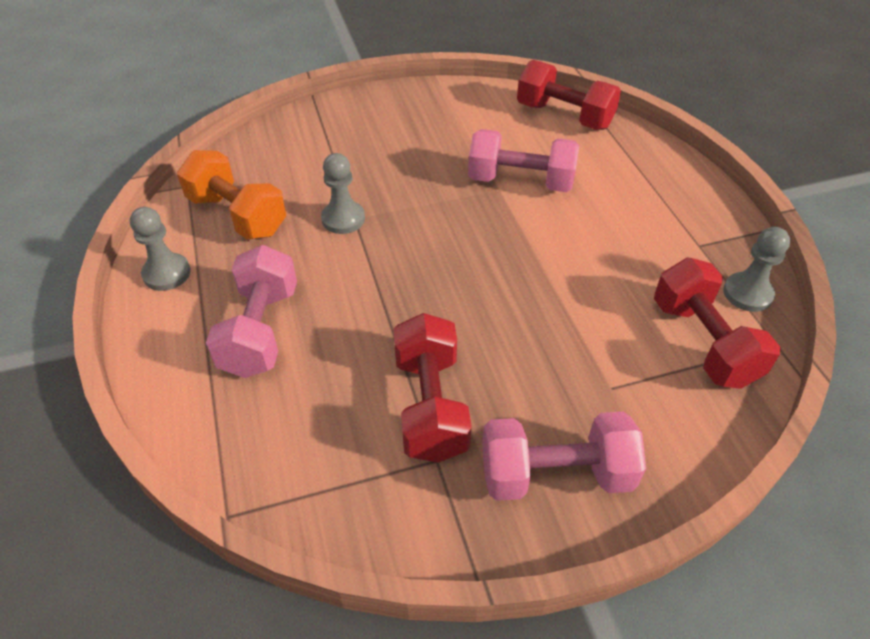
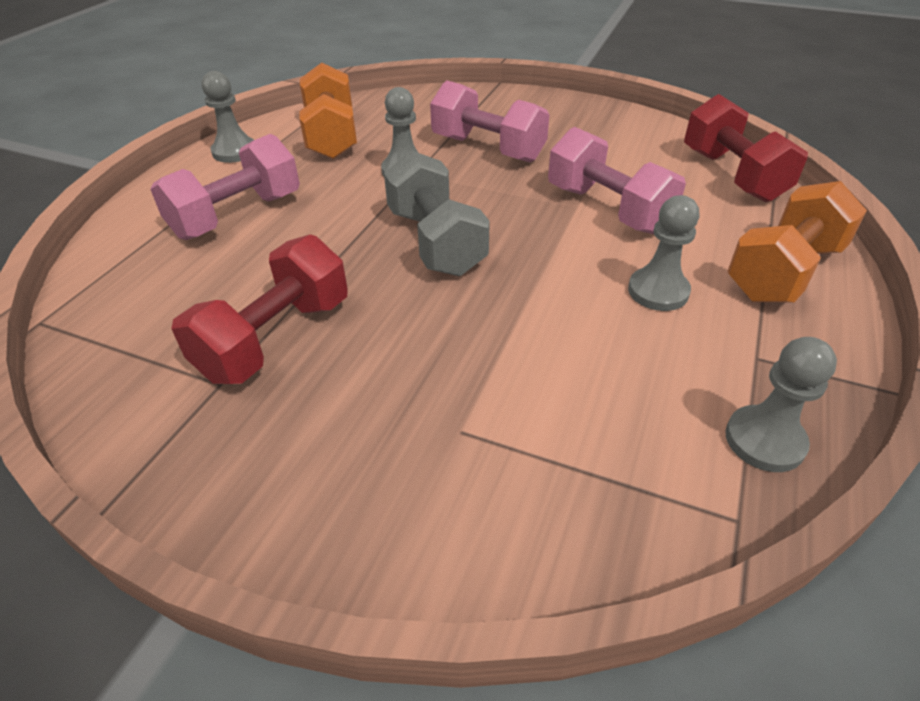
camera: 40 degrees right, 5 degrees down
(442, 268) = (435, 242): none -> grey dumbbell
(555, 474) = (295, 469): pink dumbbell -> pink dumbbell (487, 149)
(612, 230) = (658, 291): none -> grey pawn
(659, 179) = (783, 272): none -> orange dumbbell
(703, 342) = (632, 455): red dumbbell -> none

